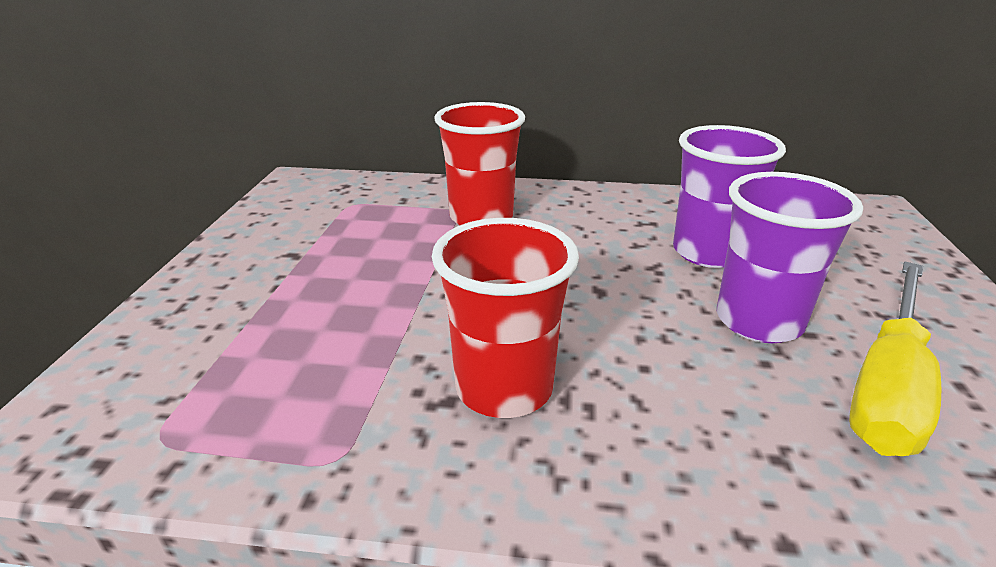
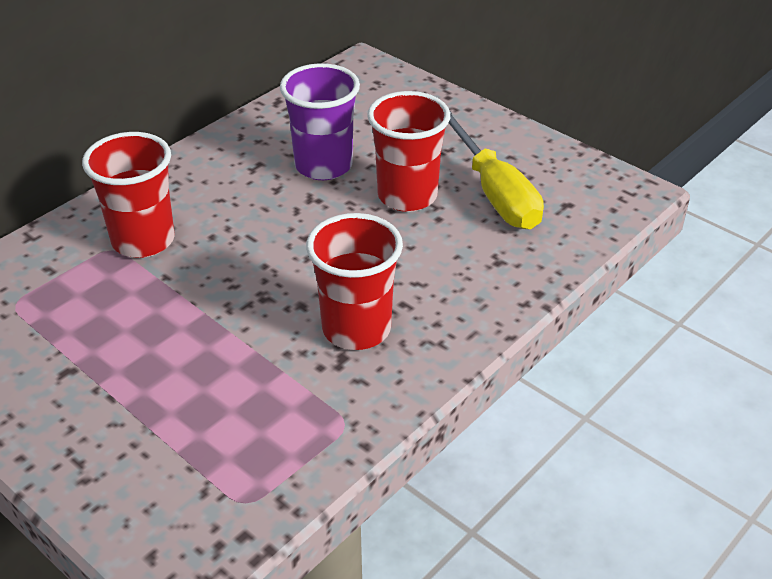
camera: 55 degrees left, 10 degrees up
(758, 321) = (407, 196): purple cup -> red cup

